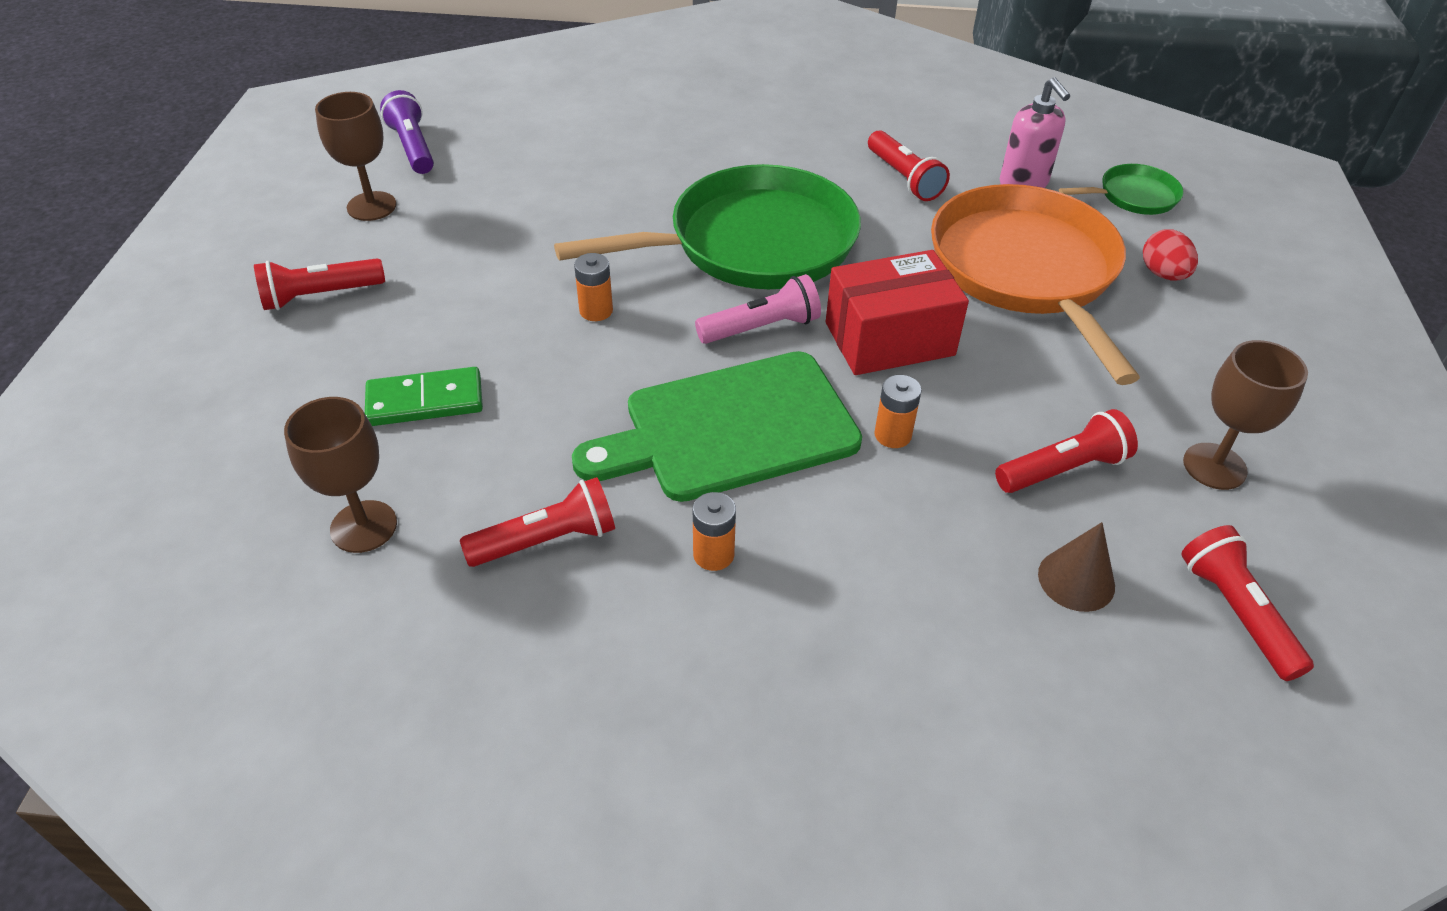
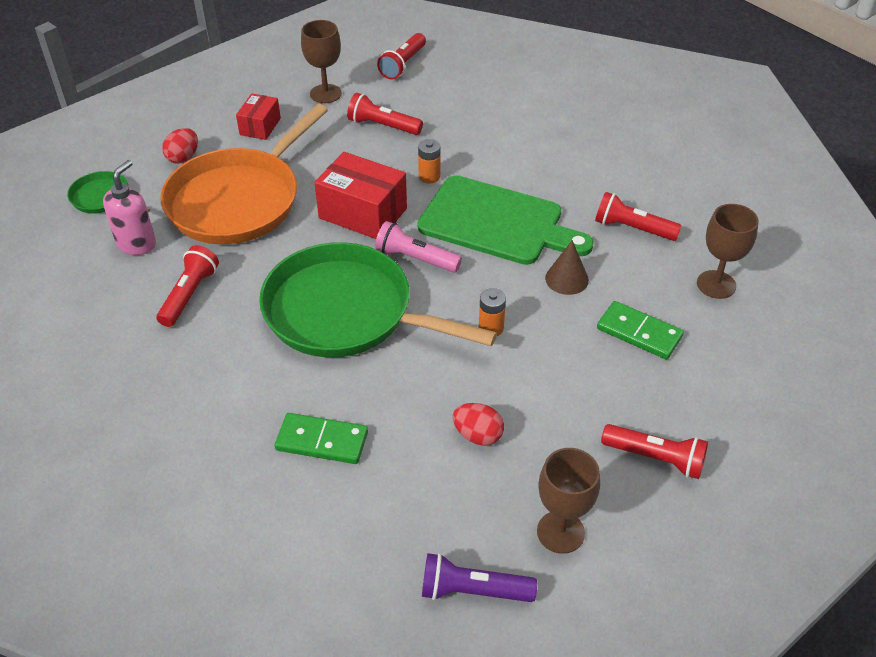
camera: 135 degrees left, 0 degrees up
(413, 147) = (472, 590): purple flashlight -> purple flashlight turned 75 degrees clockwise
(509, 226) = (478, 435): none -> red egg
(634, 158) = (322, 441): none -> green domino
(713, 554) = (565, 183): orange battery -> none
(1076, 580) = (440, 99): brown cone -> brown cone (566, 279)
(1178, 362) = (260, 126): none -> red box

